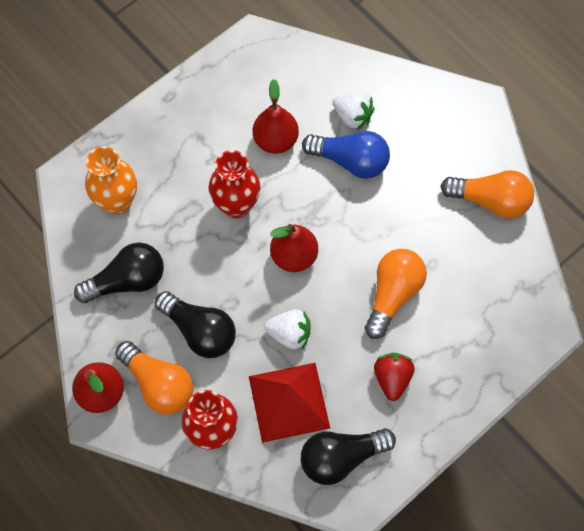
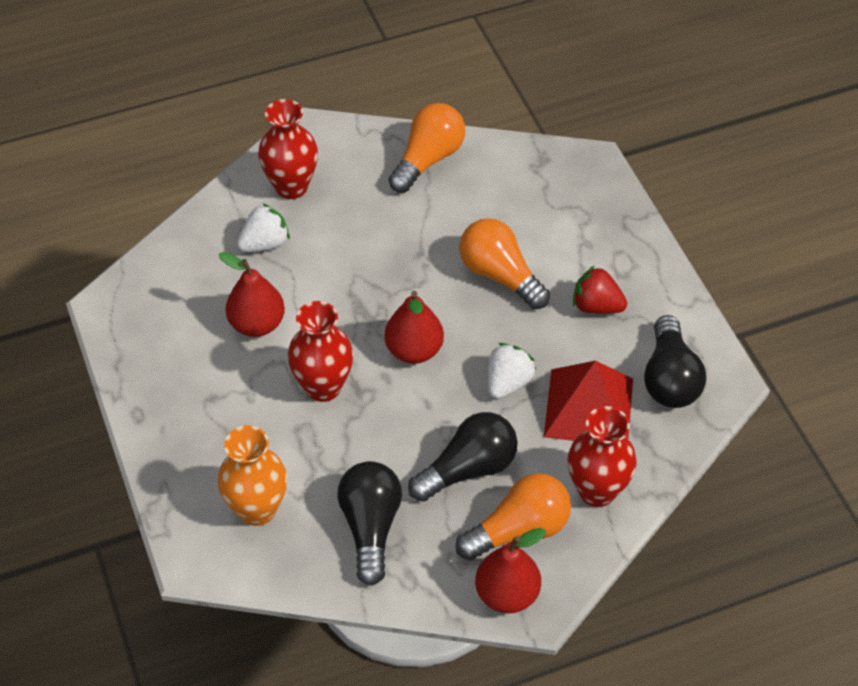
camera: 70 degrees left, 15 degrees down
(350, 161) = (320, 263): blue light bulb -> none
(416, 113) = (291, 187): none -> red vase

